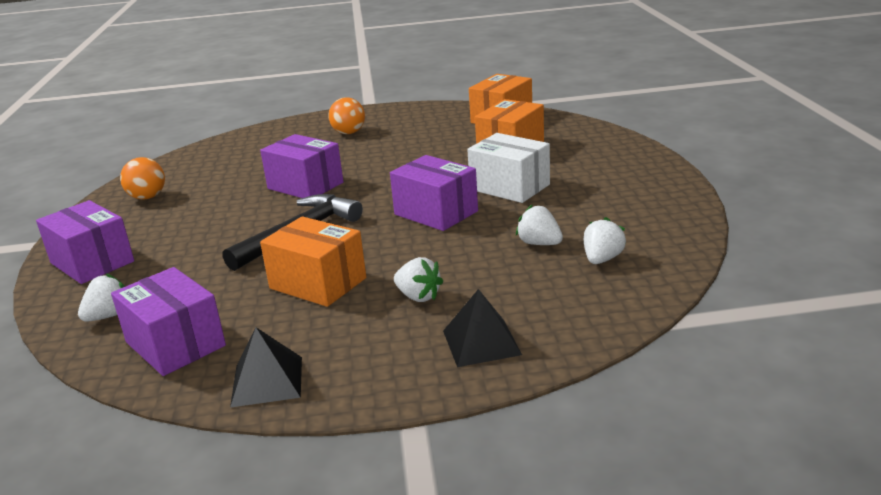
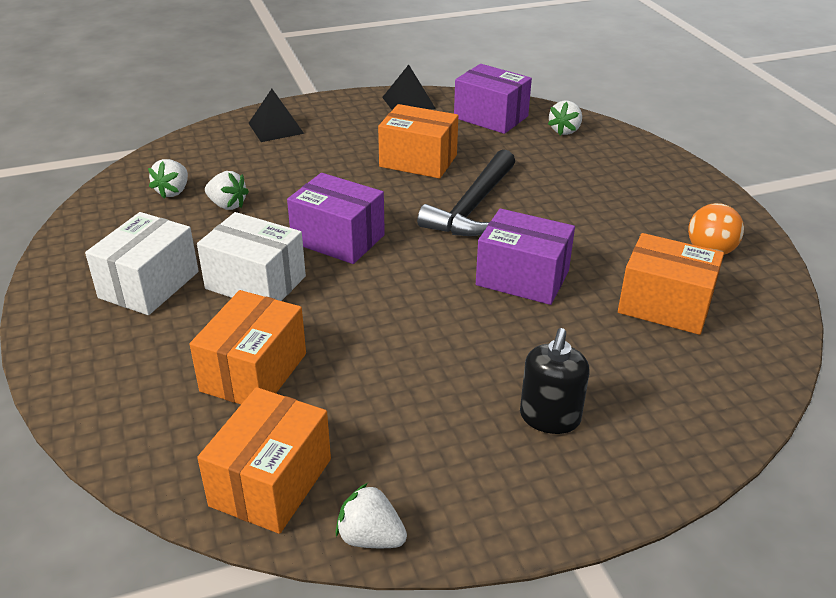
camera: 165 degrees right, 10 degrees up
(92, 262) = (647, 170): purple box -> none
(226, 170) = (665, 305): none -> orange box
(349, 133) = (549, 417): orange ball -> black soap dispenser
(418, 296) = (329, 154): white strawberry -> white strawberry (370, 537)
(596, 188) = (149, 285): none -> white box

